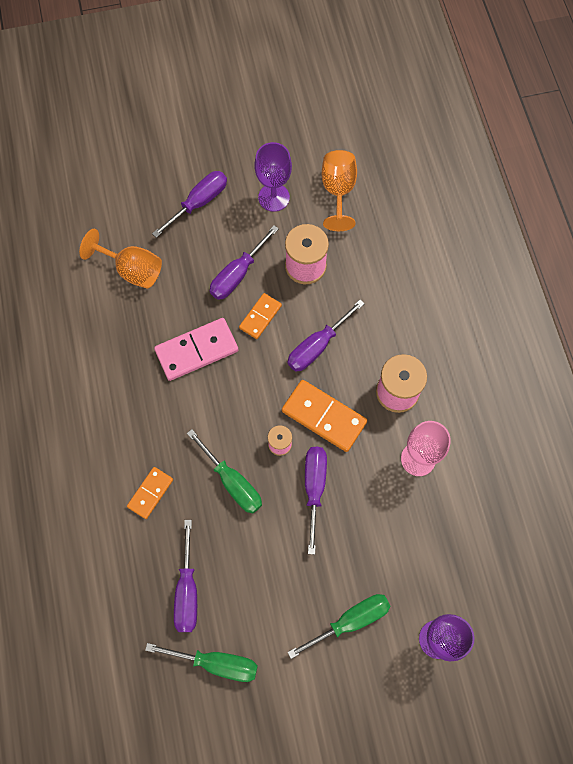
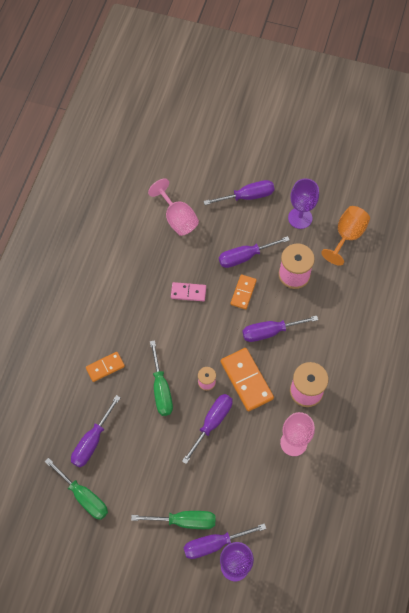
camera: 30 degrees right, 5 degrees down
(132, 270) = (177, 218): orange goblet -> pink goblet
(197, 351) = (188, 292): pink domino -> pink domino, size x0.60
(260, 317) = (243, 292): orange domino -> orange domino turned 45 degrees counterclockwise
(399, 627) = (214, 544): none -> purple screwdriver

